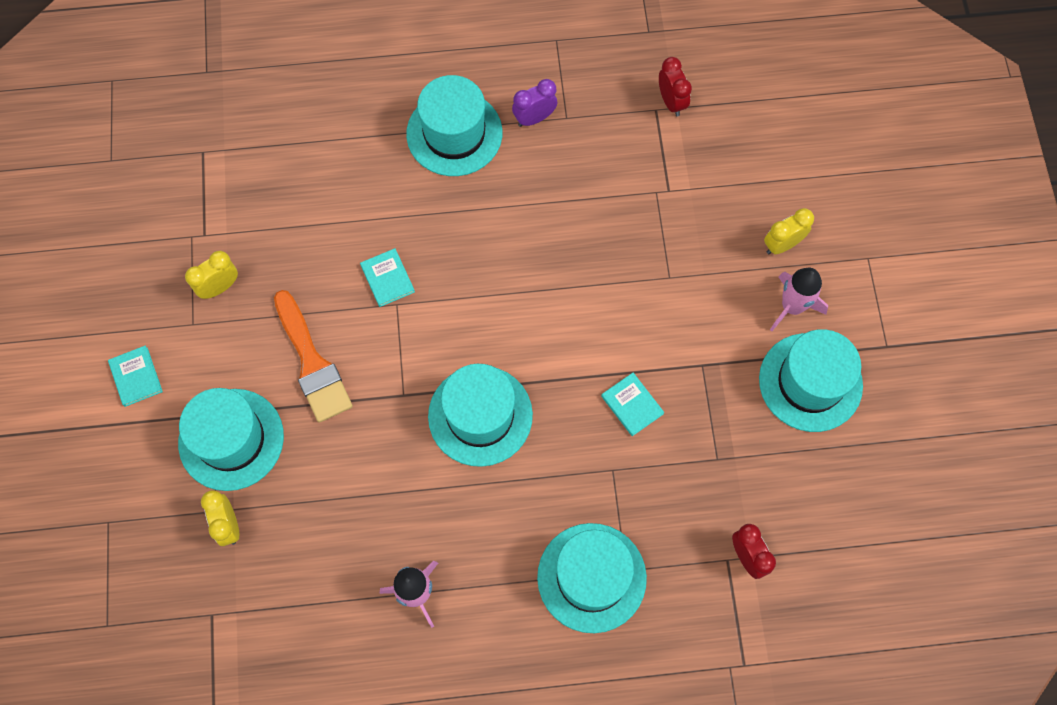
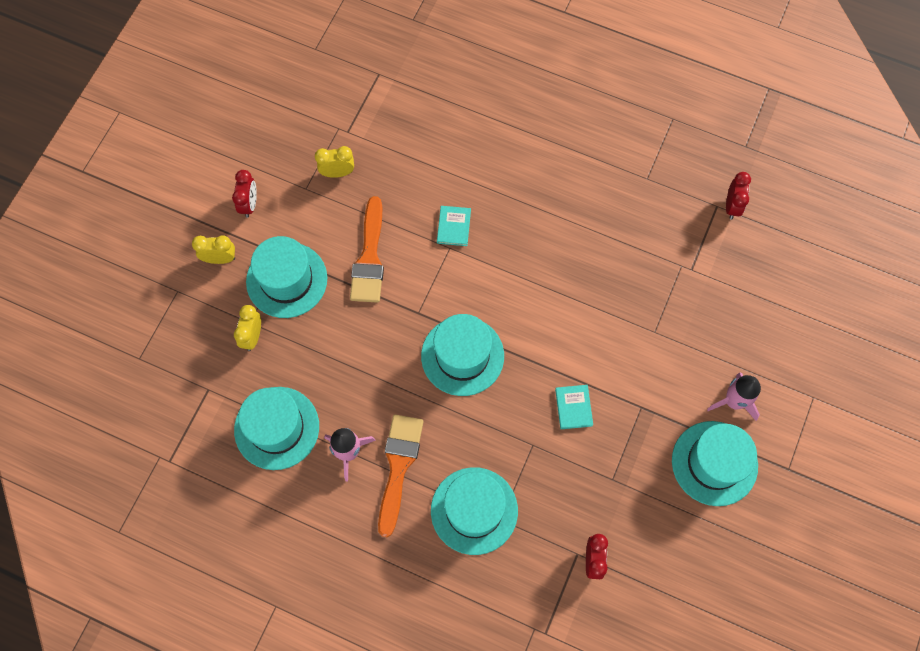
camera: 30 degrees right, 0 degrees up
(136, 377) = (249, 204): turquoise book -> red clock
(454, 133) = (559, 149): turquoise hat -> turquoise hat (276, 428)
(481, 577) = (398, 467): none -> orange brush
(534, 118) = (623, 167): purple clock -> none
(782, 245) = (753, 353): yellow clock -> yellow clock (220, 259)

